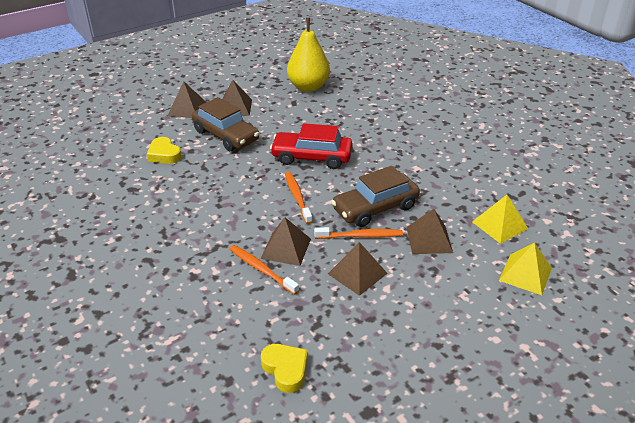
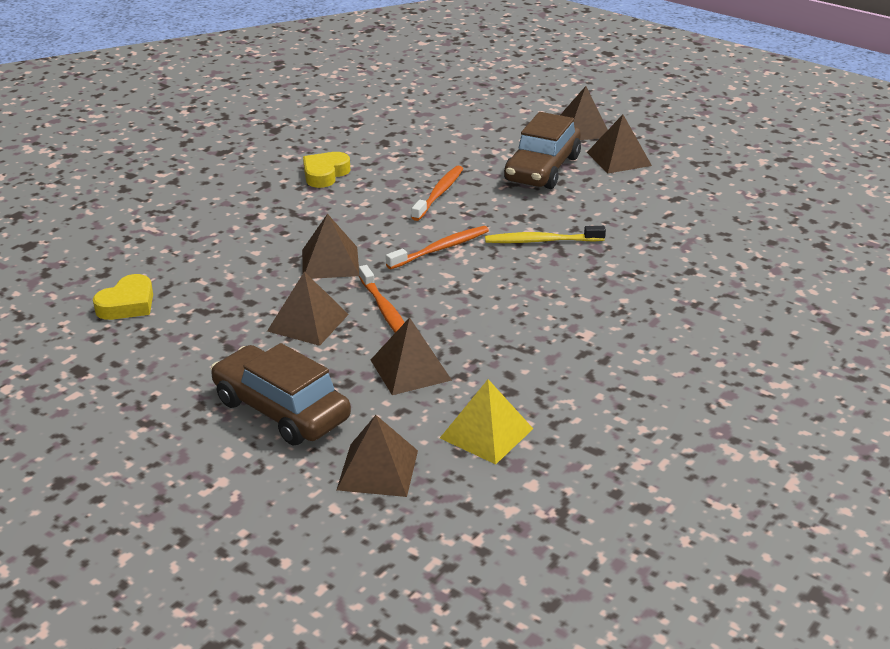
camera: 70 degrees right, 5 degrees down
(164, 154) = (466, 141): yellow heart -> yellow heart (325, 174)
(262, 269) = (282, 255): orange toothbrush -> orange toothbrush (439, 194)
(308, 87) = (735, 200): yellow pear -> none
(312, 157) = (542, 241): red car -> yellow toothbrush
(375, 208) = (456, 313): brown car -> brown car (281, 410)
(525, 274) = (378, 470): yellow pyramid -> brown pyramid

